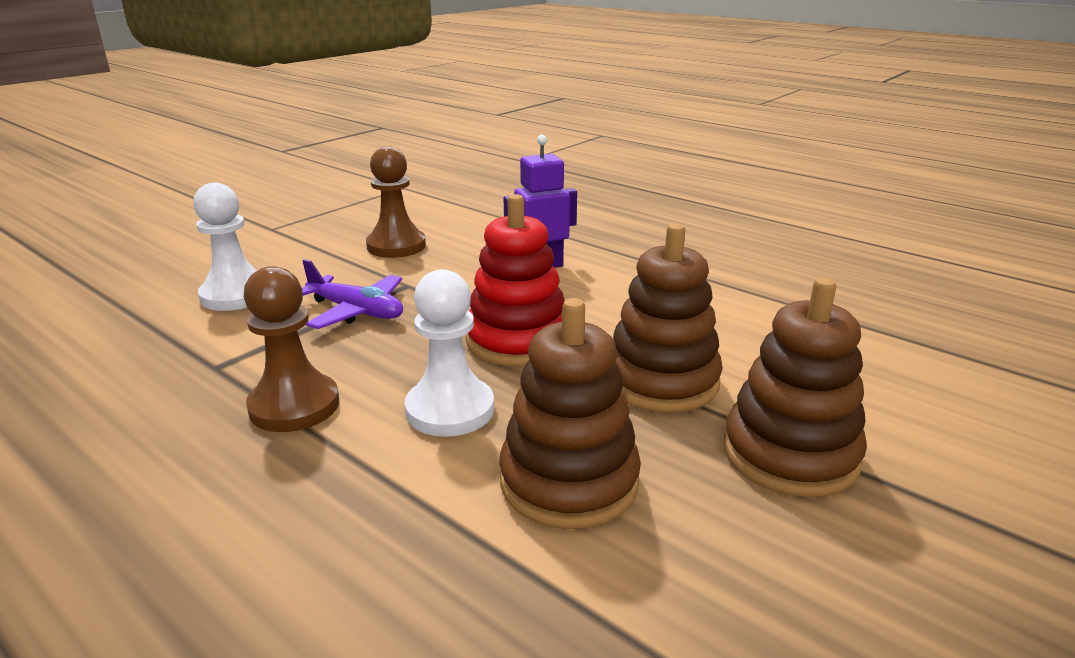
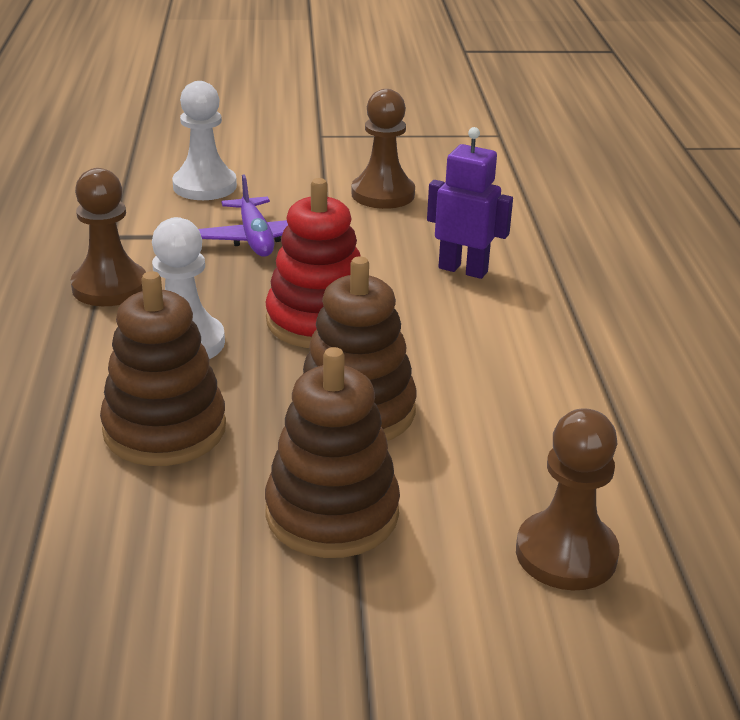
camera: 45 degrees right, 5 degrees up
(925, 386) = (566, 554): none -> brown pawn

